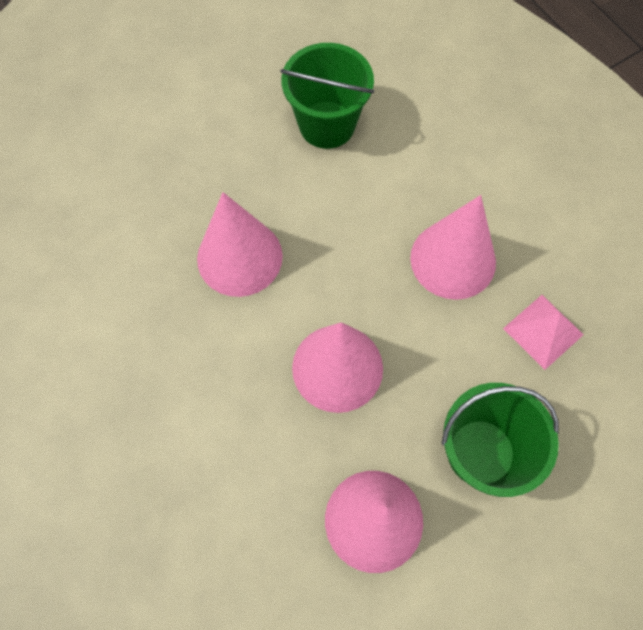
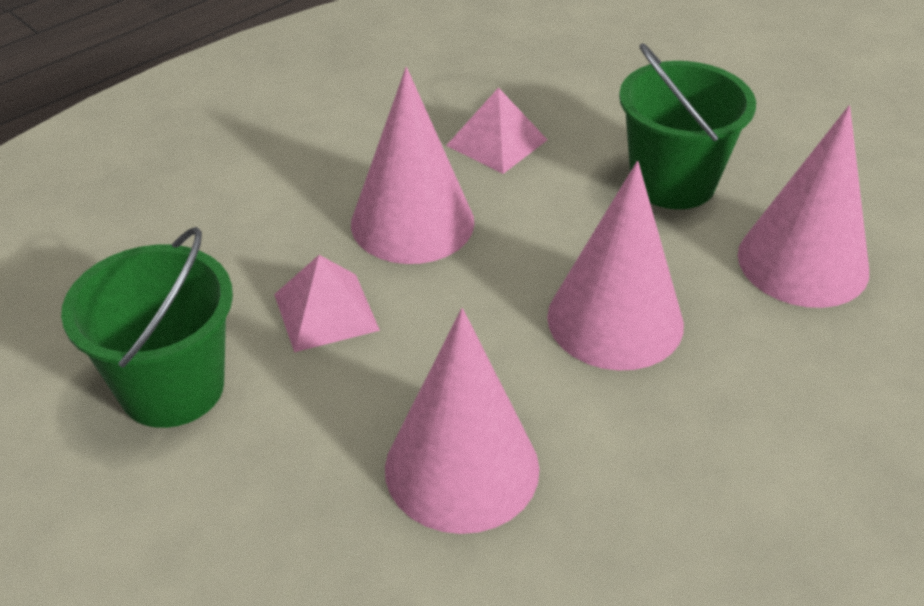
camera: 100 degrees left, 25 degrees down
(373, 201) = (326, 312): none -> pink pyramid

